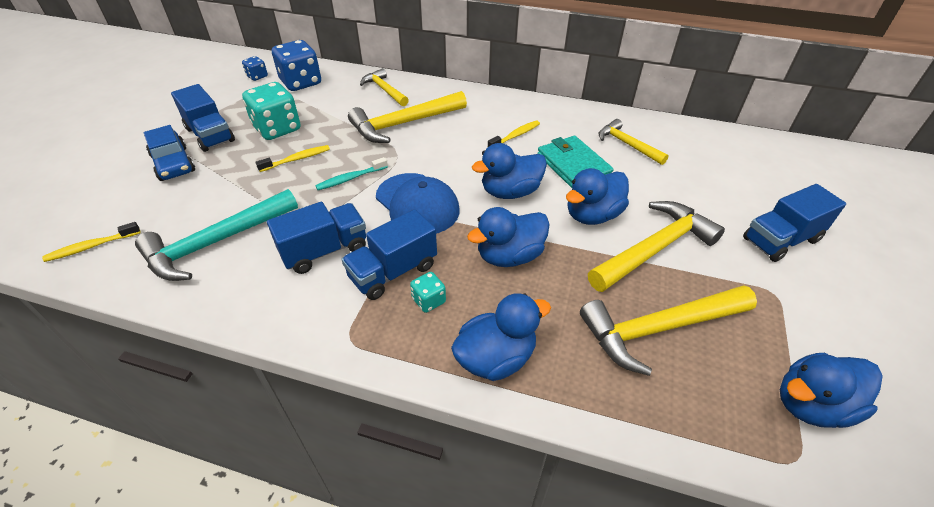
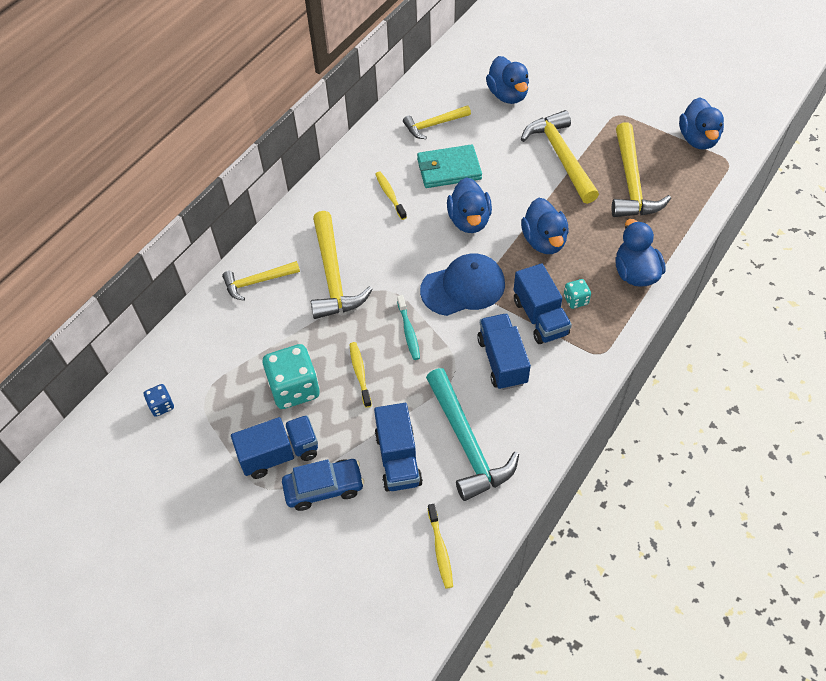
camera: 70 degrees left, 10 degrees up
(301, 82) = (200, 360): blue dice -> none
(592, 215) = (515, 178): blue duck -> blue duck (507, 95)
(781, 240) = (572, 88): blue truck -> blue truck (398, 459)

